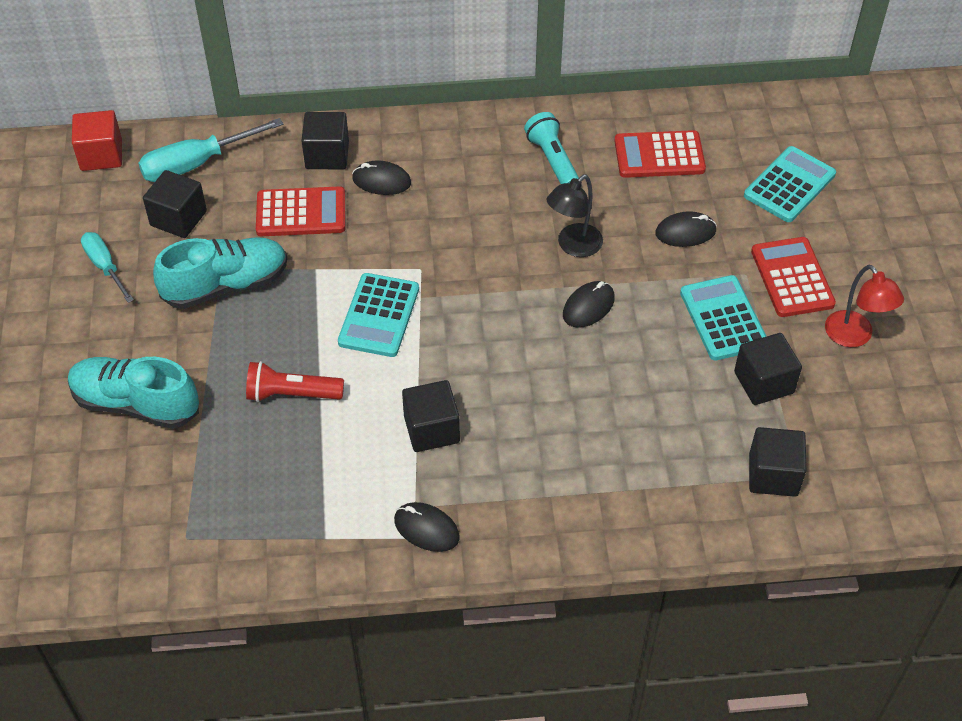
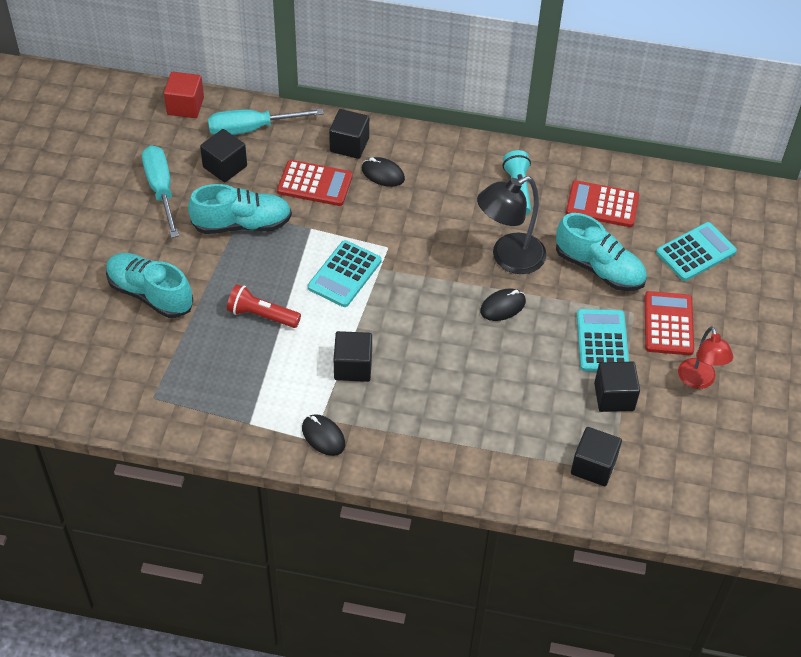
camera: 15 degrees right, 0 degrees up
(105, 266) = (161, 189): turquoise screwdriver -> turquoise screwdriver, size x1.57
(573, 246) = (508, 258): black lamp -> black lamp, size x1.52
(685, 232) = (599, 269): black mouse -> turquoise shoe

